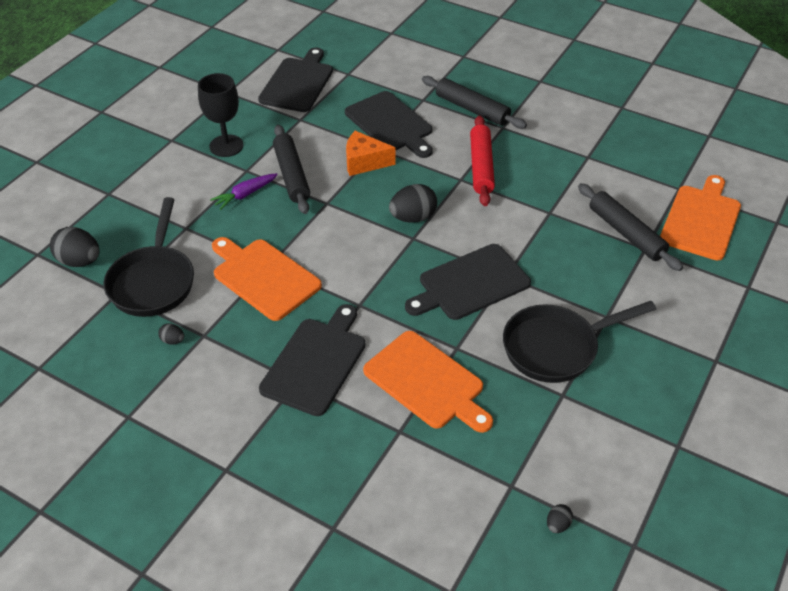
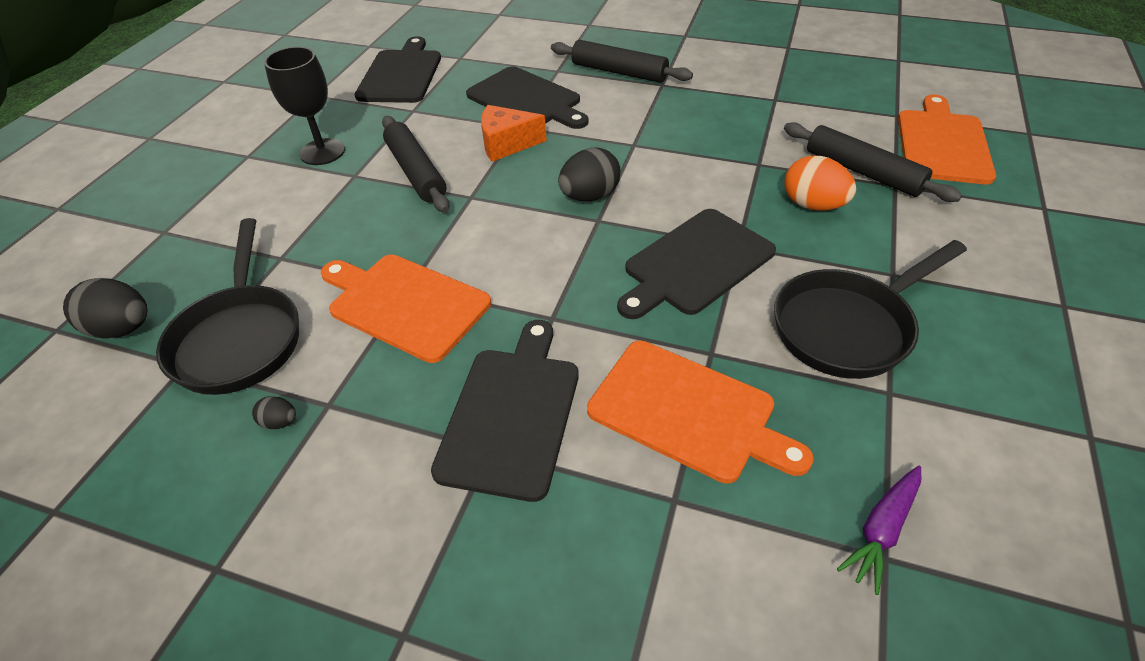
camera: 10 degrees left, 0 degrees up
(245, 194) = (358, 204): purple carrot -> purple carrot (882, 530)
(481, 166) = (653, 127): red rolling pin -> none
(557, 524) = (991, 613): black egg -> none
(574, 254) = (812, 205): none -> orange egg

